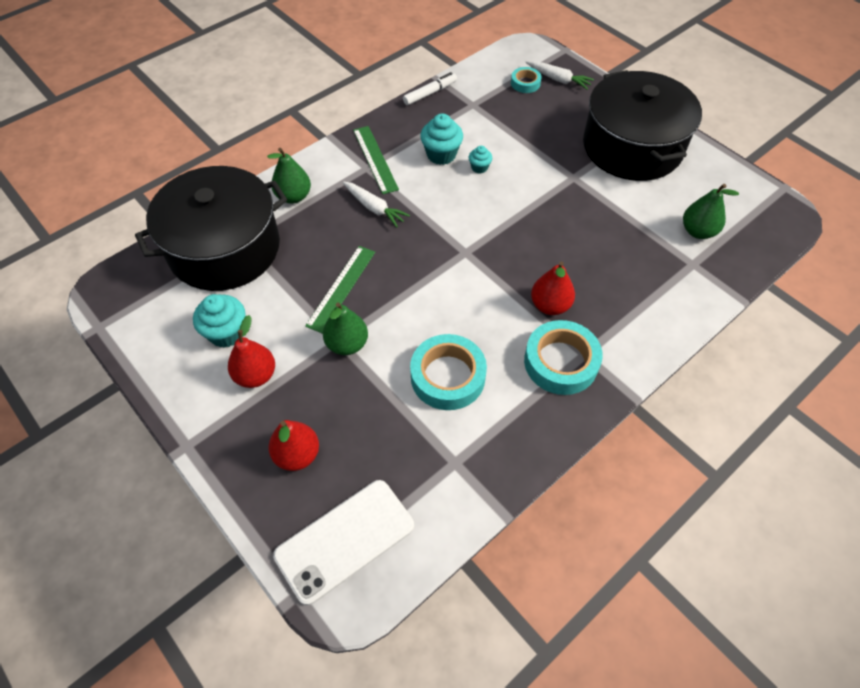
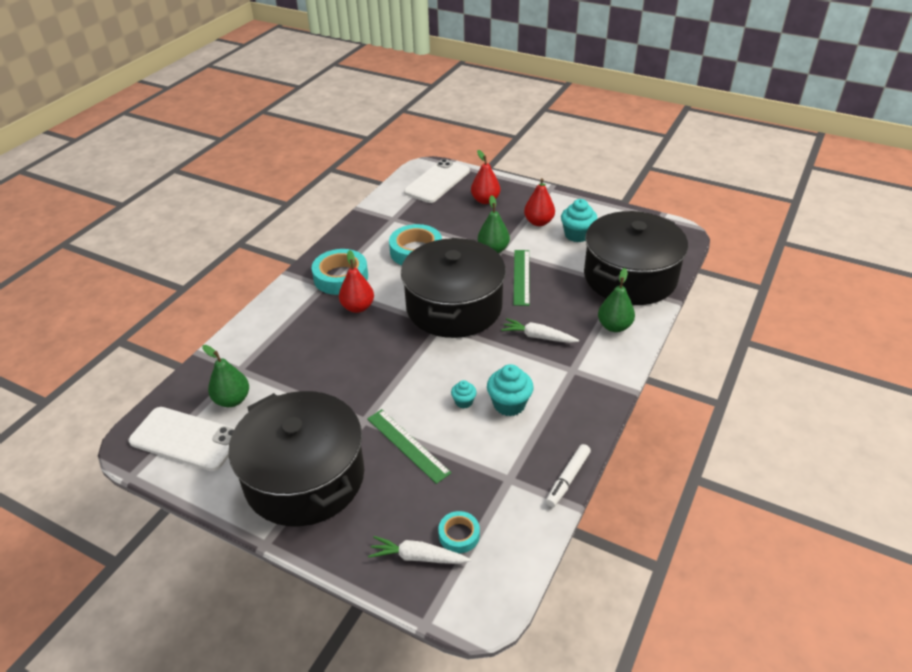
camera: 160 degrees right, 15 degrees down
(375, 159) = (570, 380): green ruler -> green ruler (408, 445)
(440, 271) = (454, 307): none -> black pot
(739, 206) = (186, 439): none -> white phone

